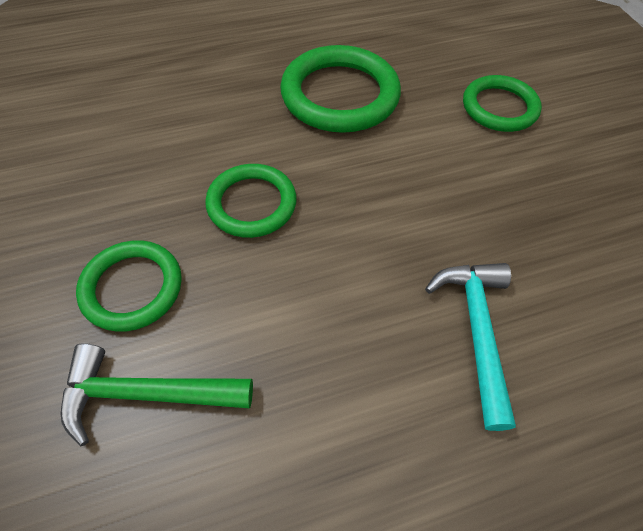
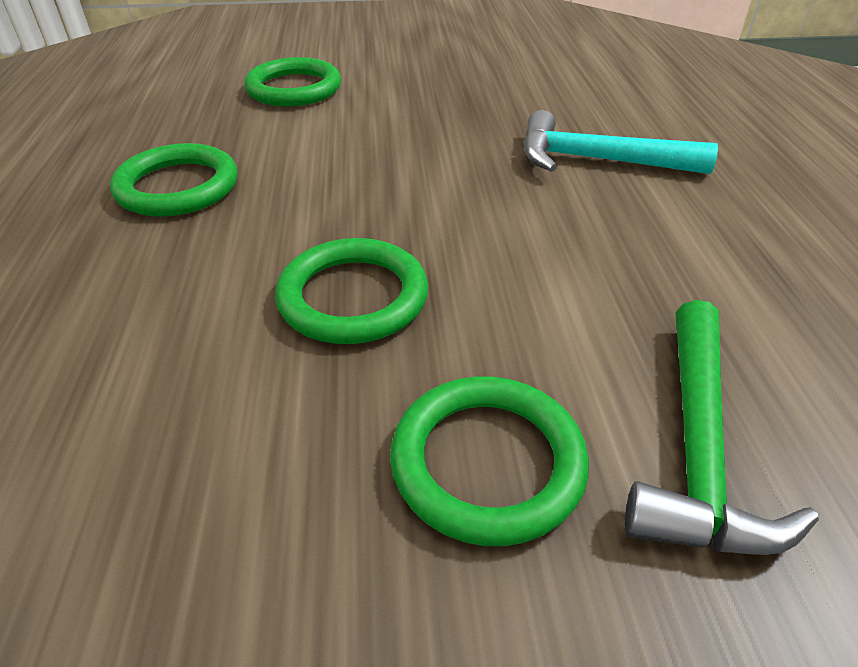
camera: 75 degrees left, 15 degrees down
(340, 95) = (178, 187): green ring -> green ring, size x0.64

